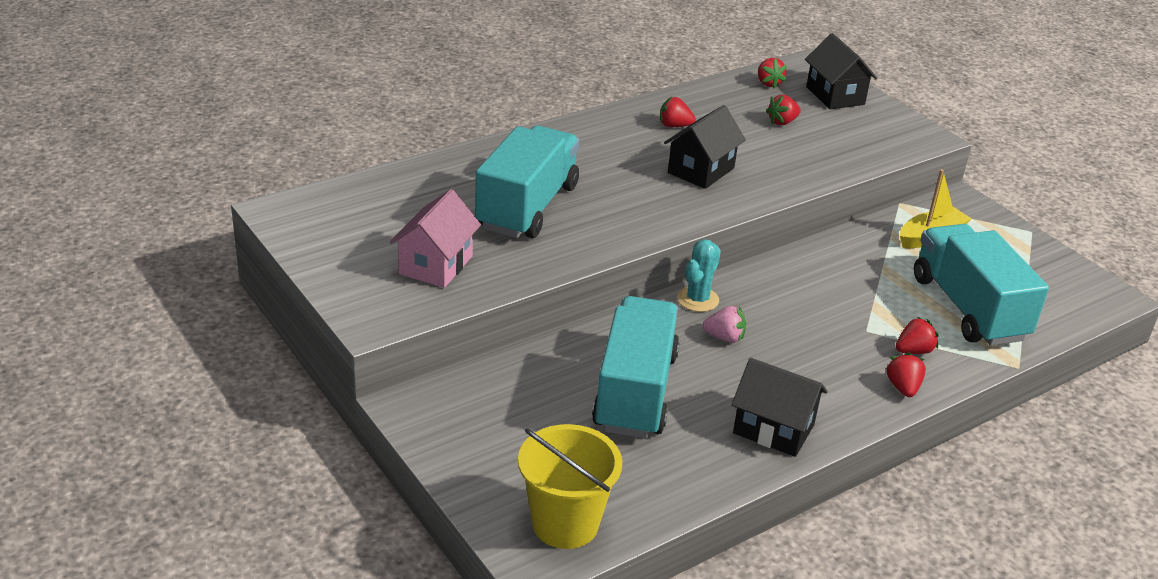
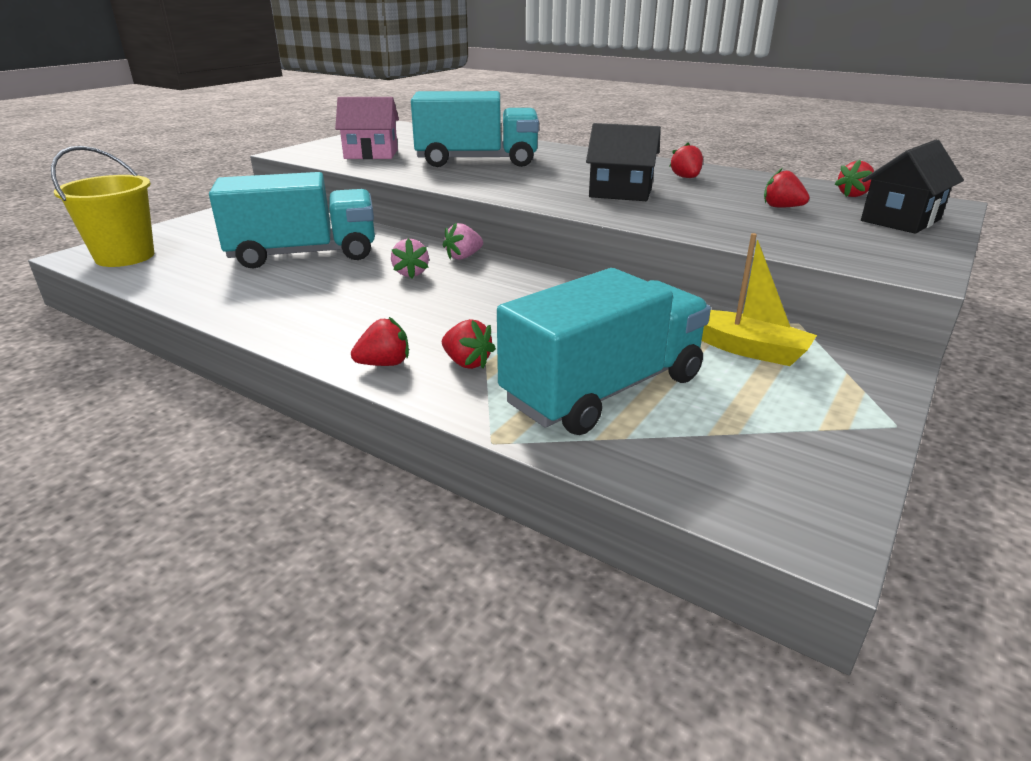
camera: 70 degrees right, 5 degrees down
(698, 299) = (463, 257): turquoise cactus -> pink strawberry
(773, 429) = (273, 309): black house -> none

